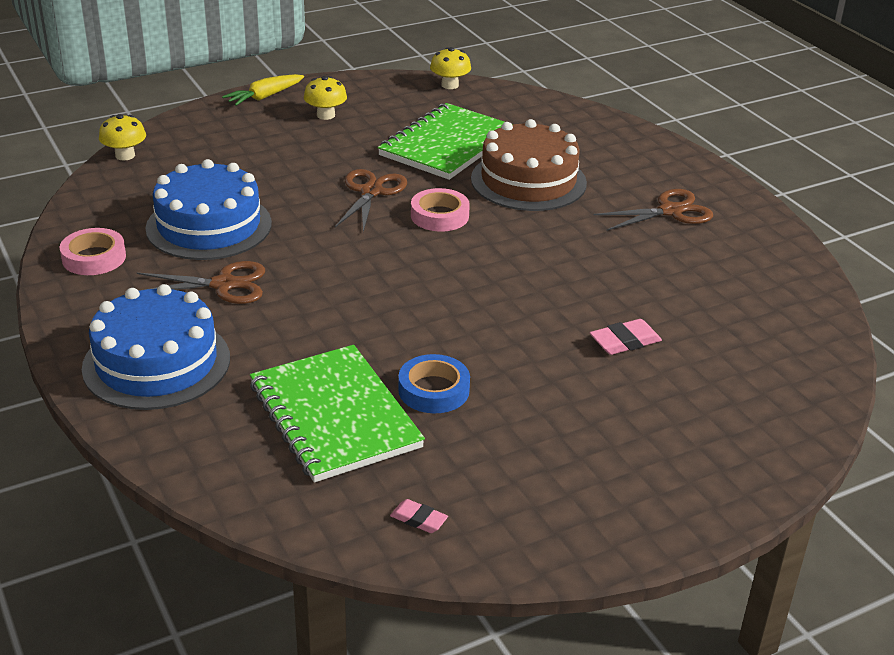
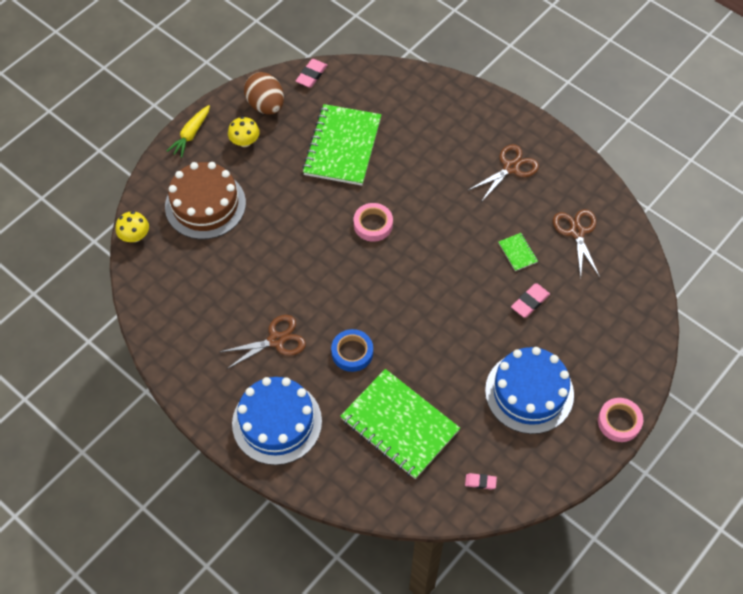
camera: 20 degrees left, 25 degrees up
(94, 258) = (181, 346): pink tape -> pink tape (619, 422)
(209, 226) = (234, 288): blue cake -> blue cake (529, 392)
(371, 192) = (318, 216): brown scissors -> brown scissors (577, 232)
(374, 95) = (266, 105): none -> brown egg
(433, 390) = (443, 383): blue tape -> blue tape (352, 352)
(450, 85) = (311, 75): yellow mushroom -> pink eraser
(528, 181) = (412, 167): brown cake -> brown cake (205, 205)
(634, 289) = (518, 252): none -> green notebook

